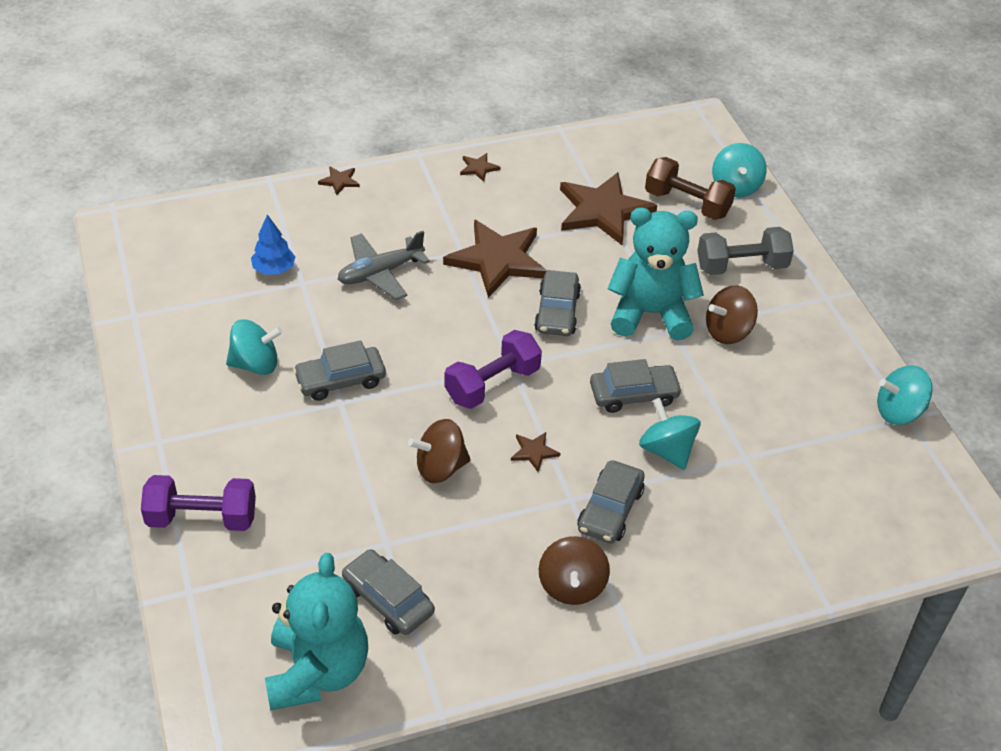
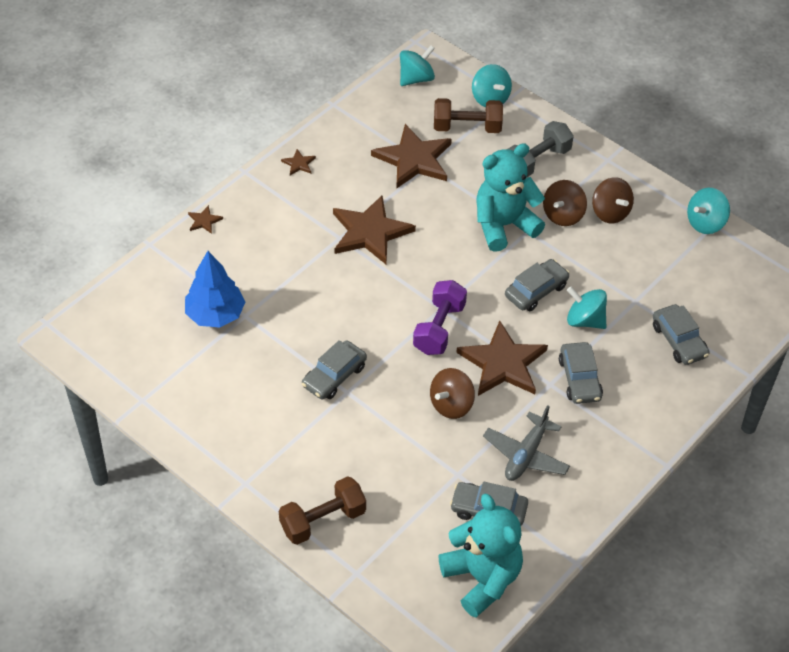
camera: 30 degrees left, 5 degrees up
(202, 518) = (323, 520): purple dumbbell -> brown dumbbell
(255, 364) = (264, 393): turquoise spinning top -> turquoise spinning top (416, 78)
(274, 269) = (215, 315): blue tree -> blue tree, size x1.62
(380, 273) = (295, 281): grey plane -> grey plane (526, 455)
(534, 452) = (503, 363): brown star -> brown star, size x2.39
(557, 312) = (441, 253): grey car -> grey car (679, 341)
(572, 586) = (593, 441): brown spinning top -> brown spinning top (610, 212)

